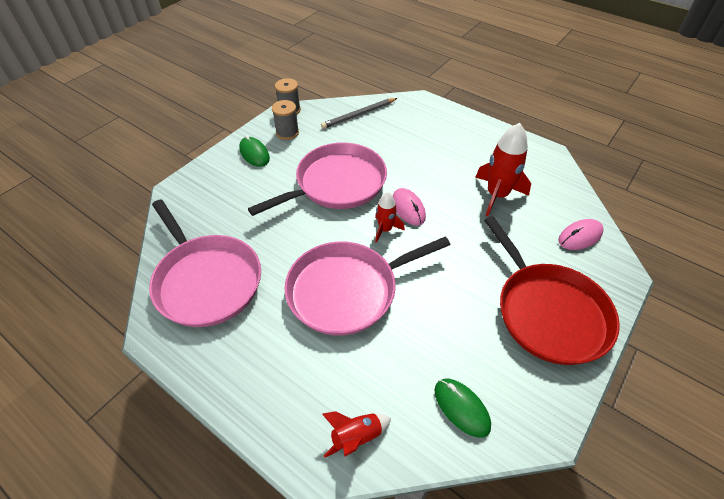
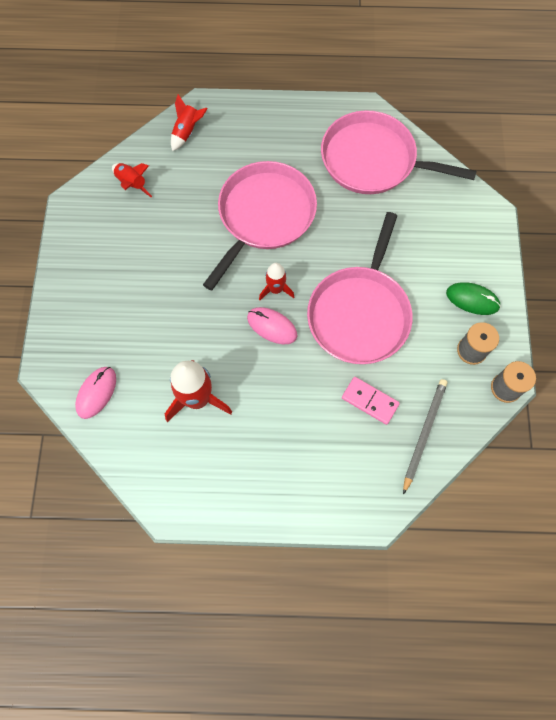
camera: 145 degrees right, 20 degrees up
(376, 141) = (370, 401): none -> pink domino
(461, 408) = (132, 184): green mouse -> red rocket
(548, 312) = (99, 291): red pan -> none

